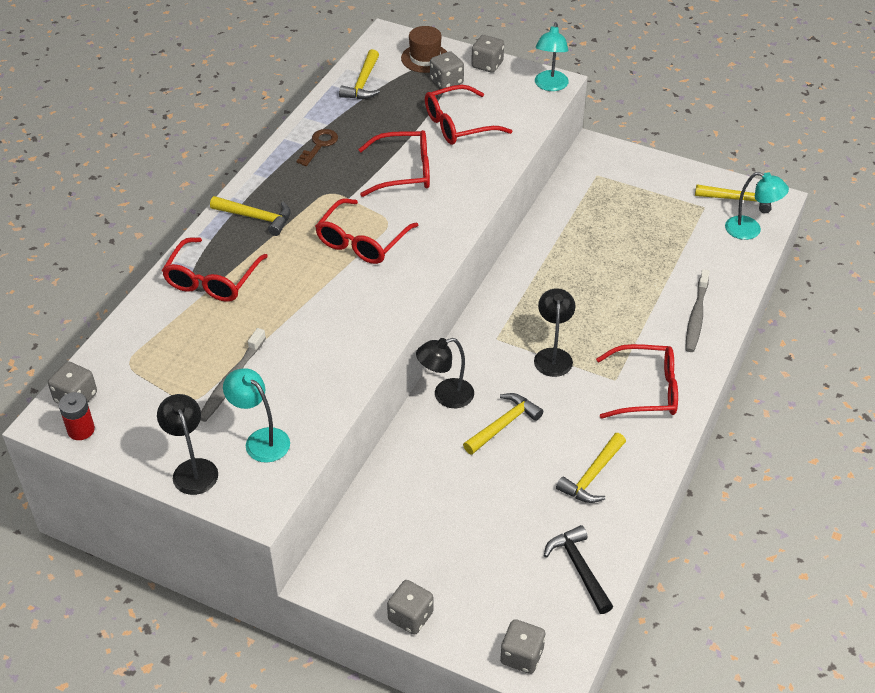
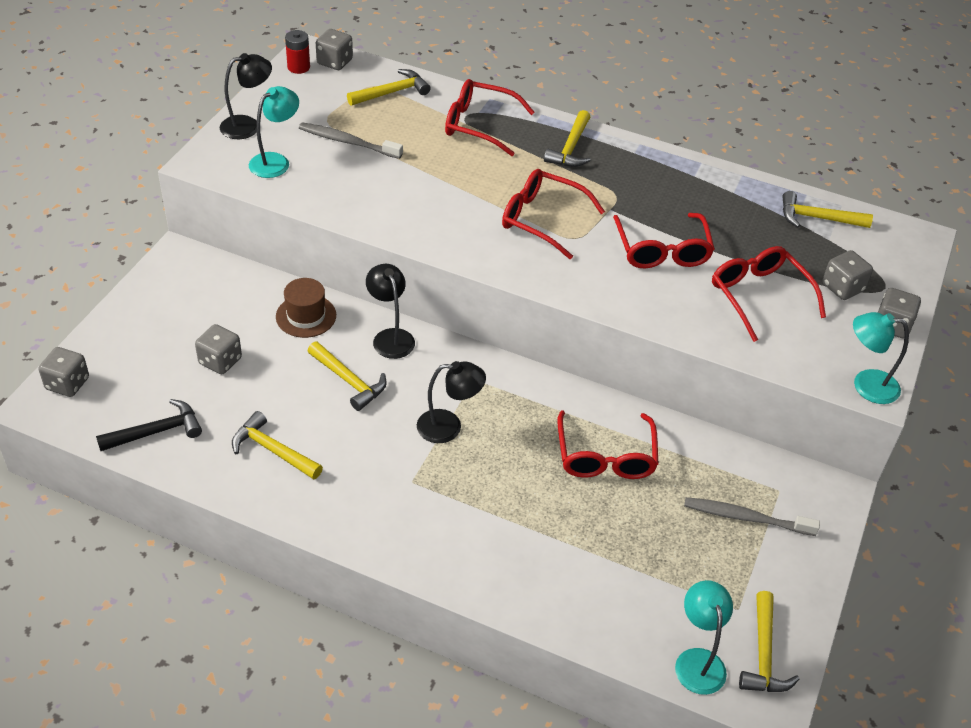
camera: 85 degrees right, 0 degrees up
(144, 347) = (392, 92): none -> yellow hammer
(319, 145) = (695, 187): brown key -> none
(410, 617) = (127, 310): grey dice -> grey dice (220, 361)
(425, 58) = (885, 269): brown hat -> brown hat (306, 316)
(646, 390) = (394, 509): red glasses -> red glasses (605, 457)
(696, 316) = (520, 574): grey toothbrush -> grey toothbrush (746, 517)
(750, 230) = (698, 660): turquoise lamp -> turquoise lamp turned 150 degrees clockwise

